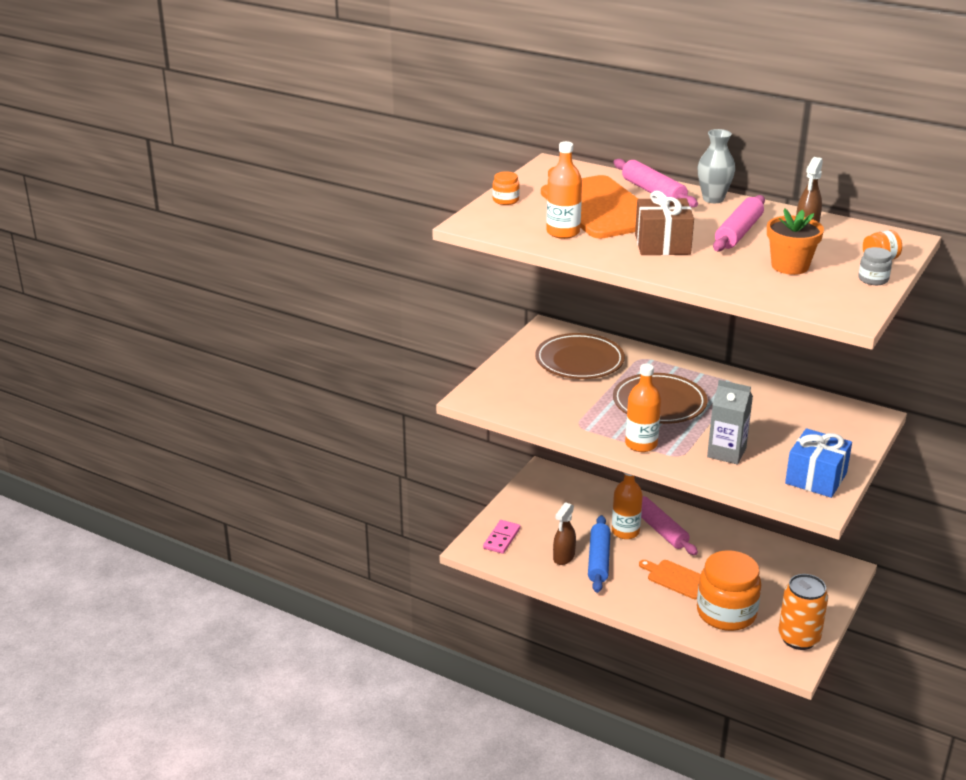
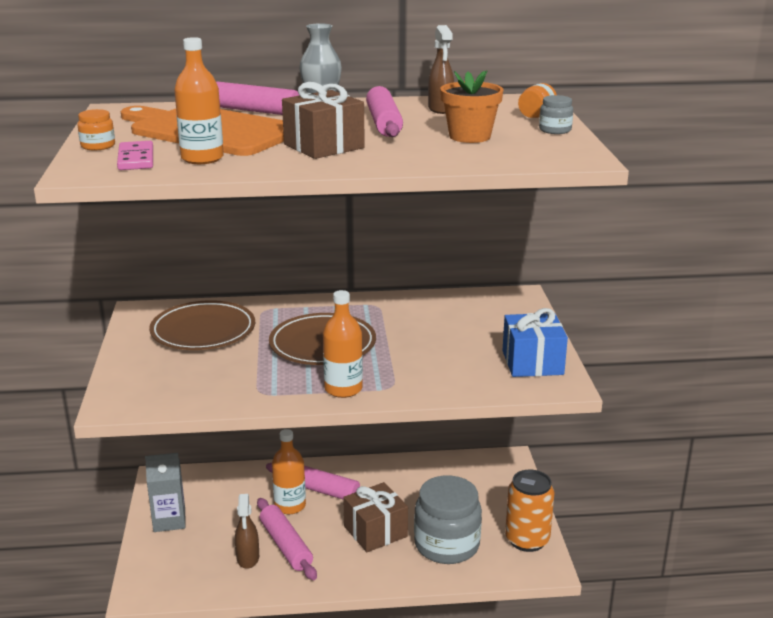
camera: 35 degrees left, 5 degrees down
(501, 538) = (165, 566): pink domino -> pink domino (136, 159)
(598, 560) = (286, 546): blue rolling pin -> pink rolling pin
(677, 579) = (375, 531): orange cutting board -> brown gift
(726, 453) = (432, 368): grey carton -> grey carton (169, 520)
(726, 613) = (447, 545): orange jar -> grey jar

